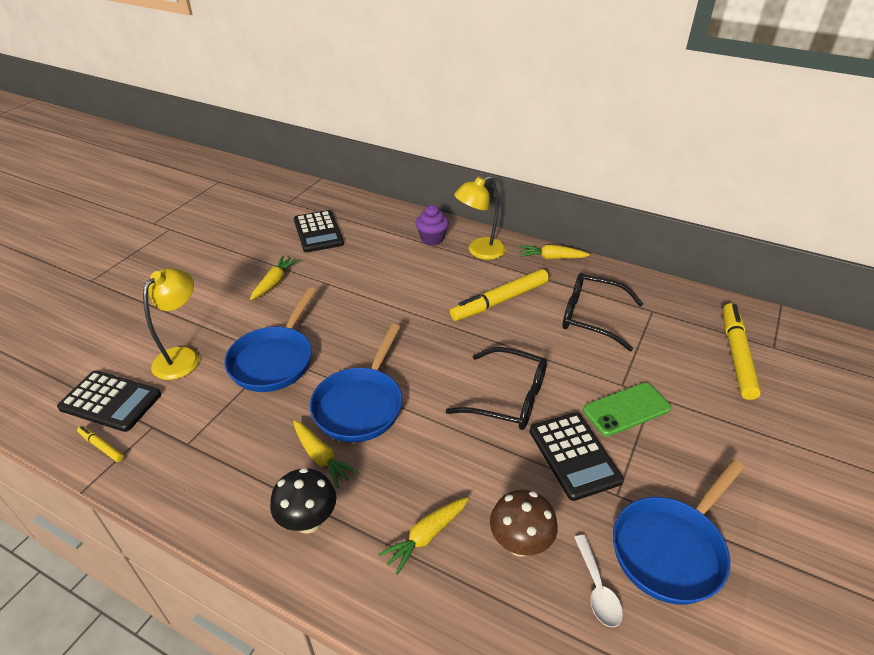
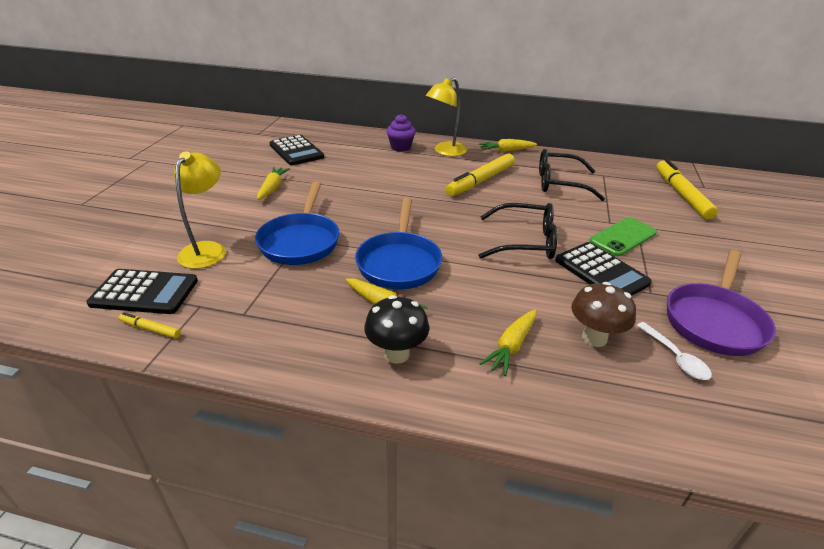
camera: 15 degrees left, 5 degrees down
(671, 549) = (714, 321): blue pan -> purple pan

